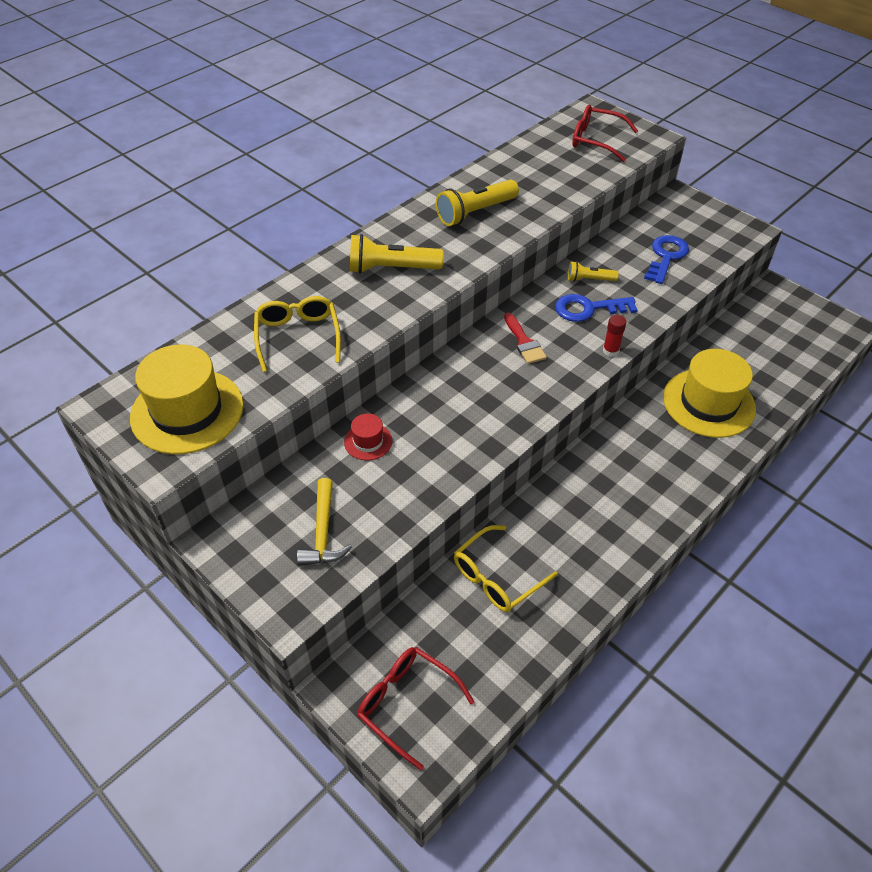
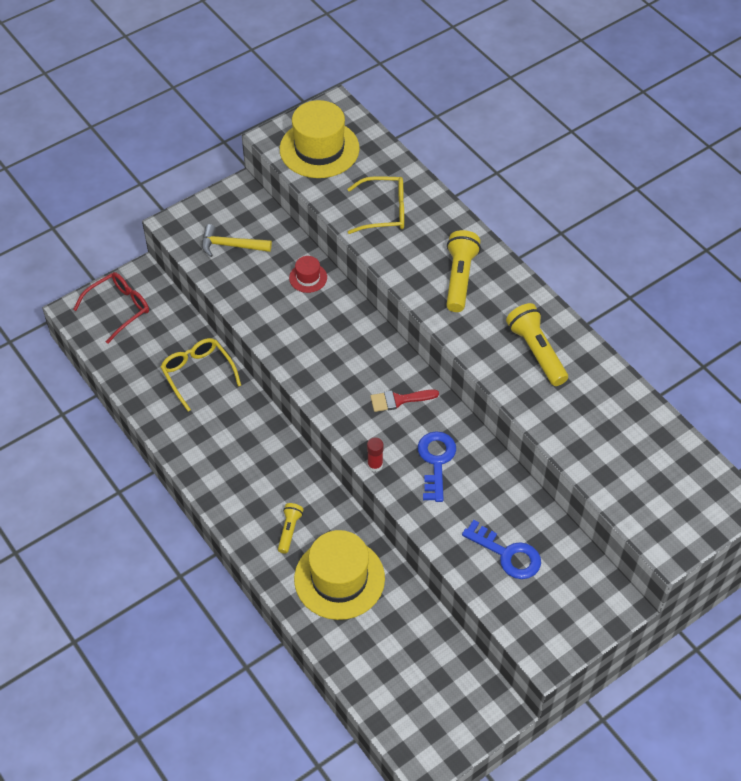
camera: 100 degrees right, 5 degrees up
(589, 279) = (479, 473): yellow flashlight -> yellow flashlight (289, 530)
(596, 140) = (664, 488): red glasses -> none

